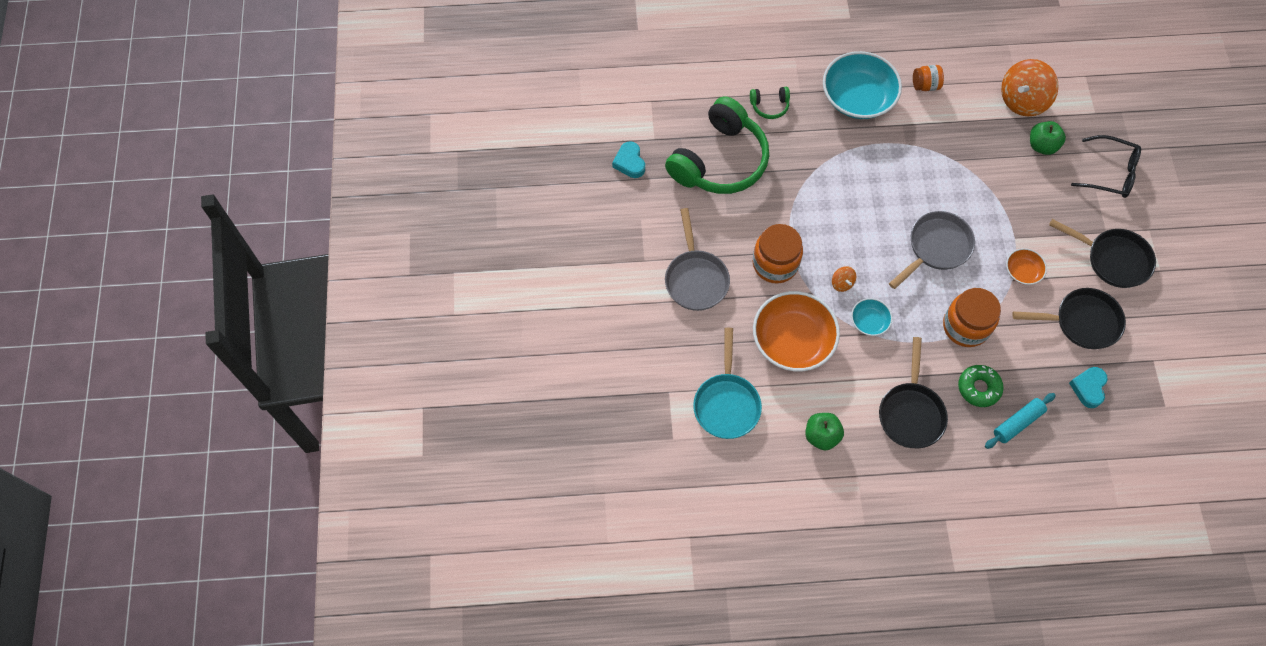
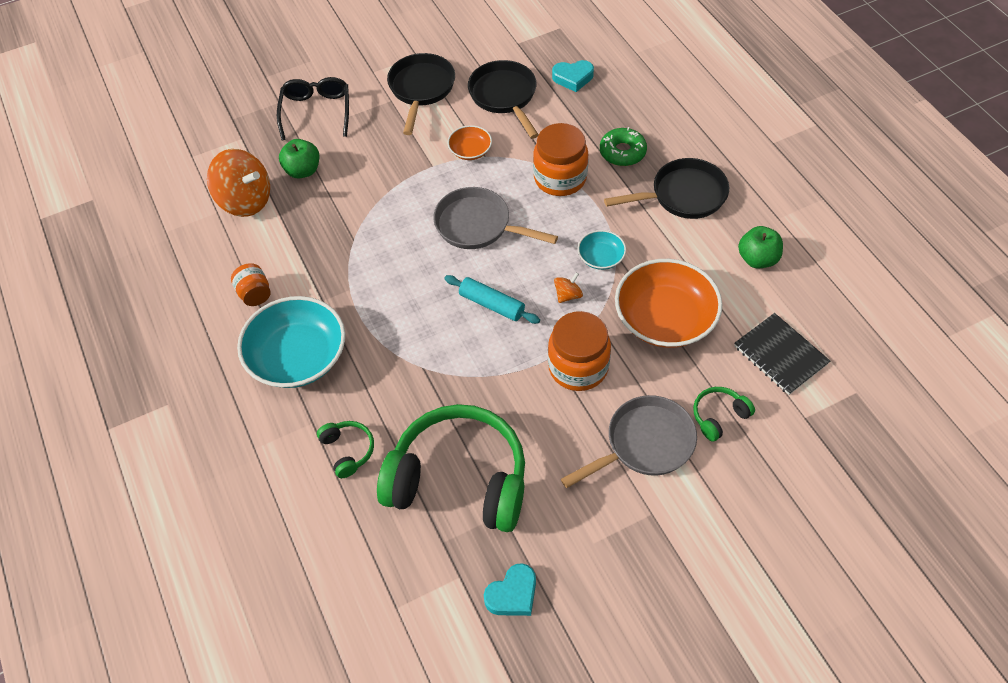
camera: 110 degrees left, 10 degrees down
(695, 335) = (719, 416): none -> green headphones
(726, 403) = (780, 355): turquoise pan -> black notebook
(1017, 423) = (641, 116): turquoise rolling pin -> turquoise rolling pin (492, 304)

